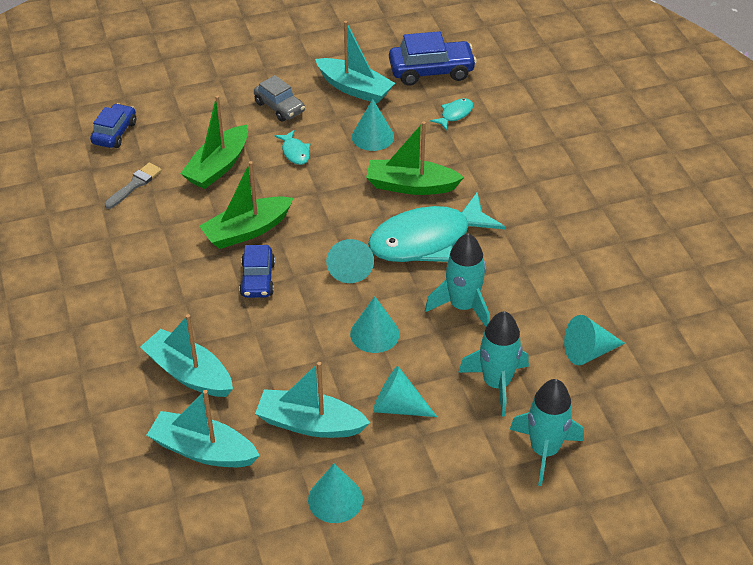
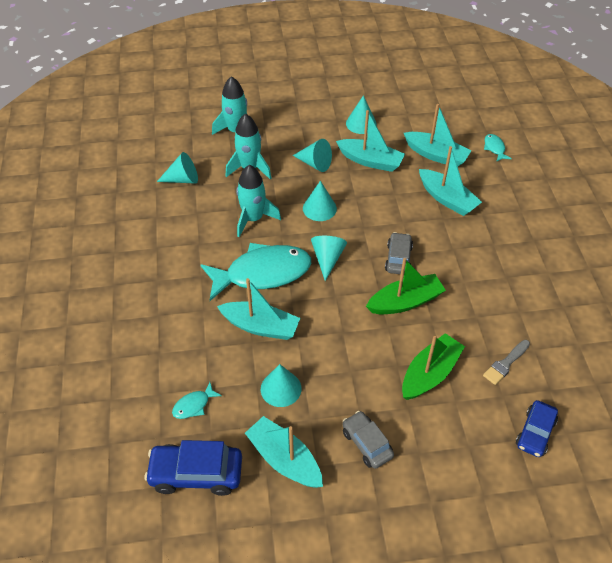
camera: 170 degrees left, 5 degrees up
(258, 279) = (398, 258): blue car -> grey car
(295, 152) = (357, 380): turquoise fish -> turquoise fish (494, 148)
(411, 186) = (260, 326): green boat -> turquoise boat

